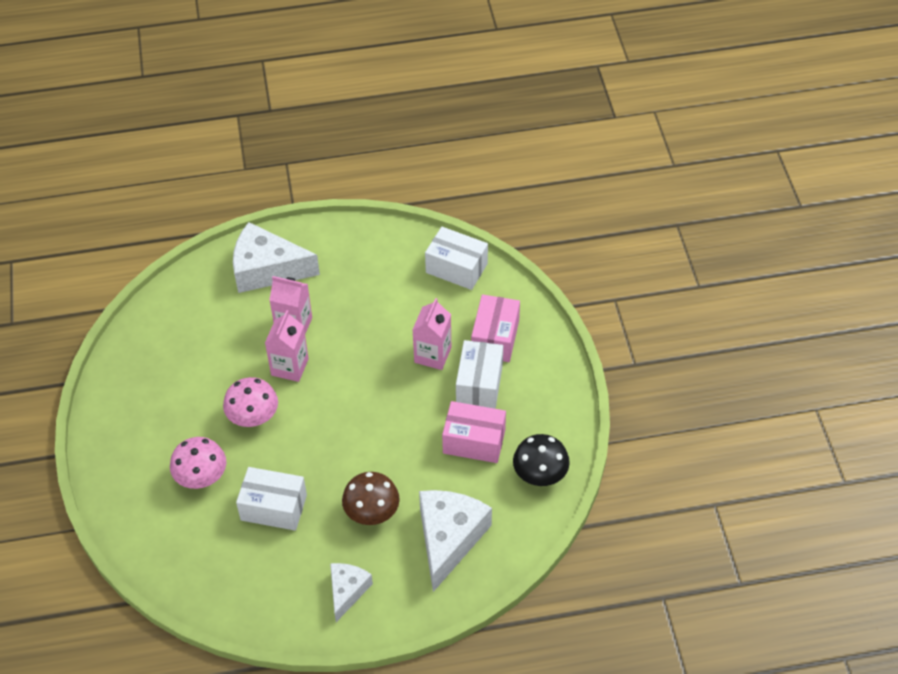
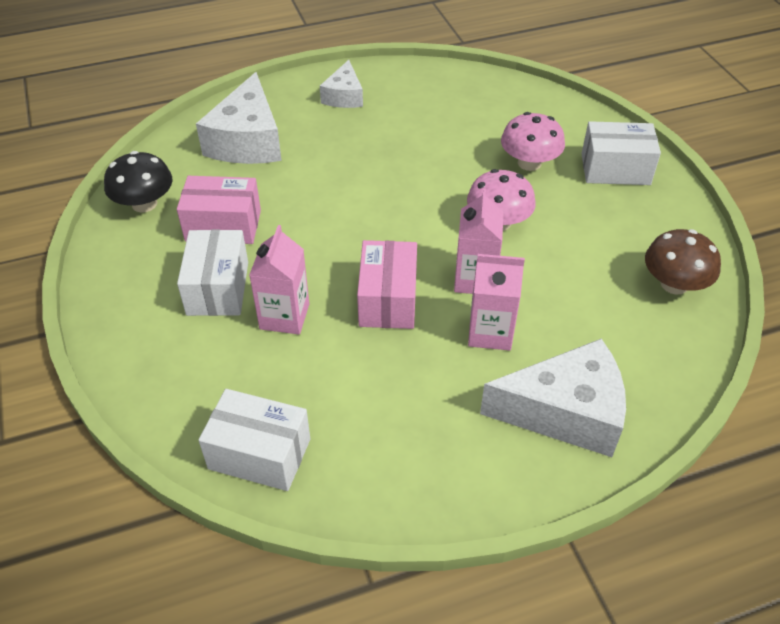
camera: 170 degrees right, 5 degrees down
(273, 507) = (439, 146): white box -> white box (615, 169)
(372, 511) = (333, 153): brown mushroom -> brown mushroom (674, 284)
(495, 338) = (195, 349): pink box -> pink box (388, 300)

